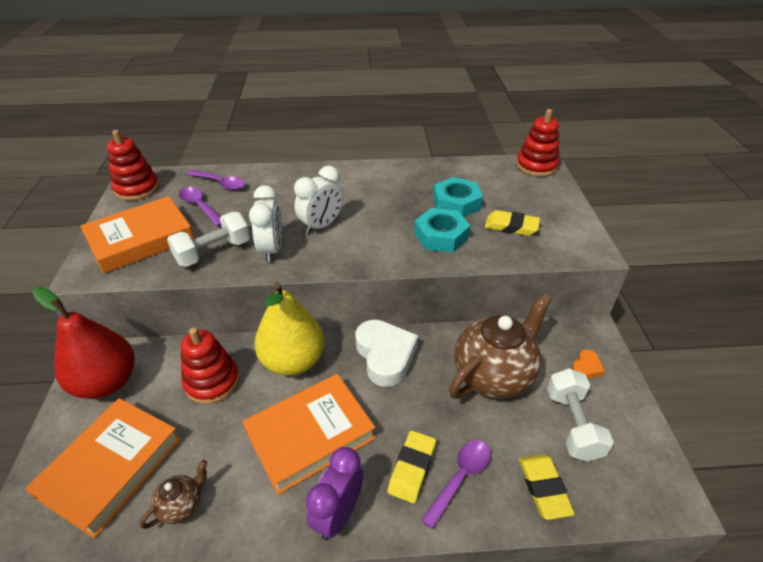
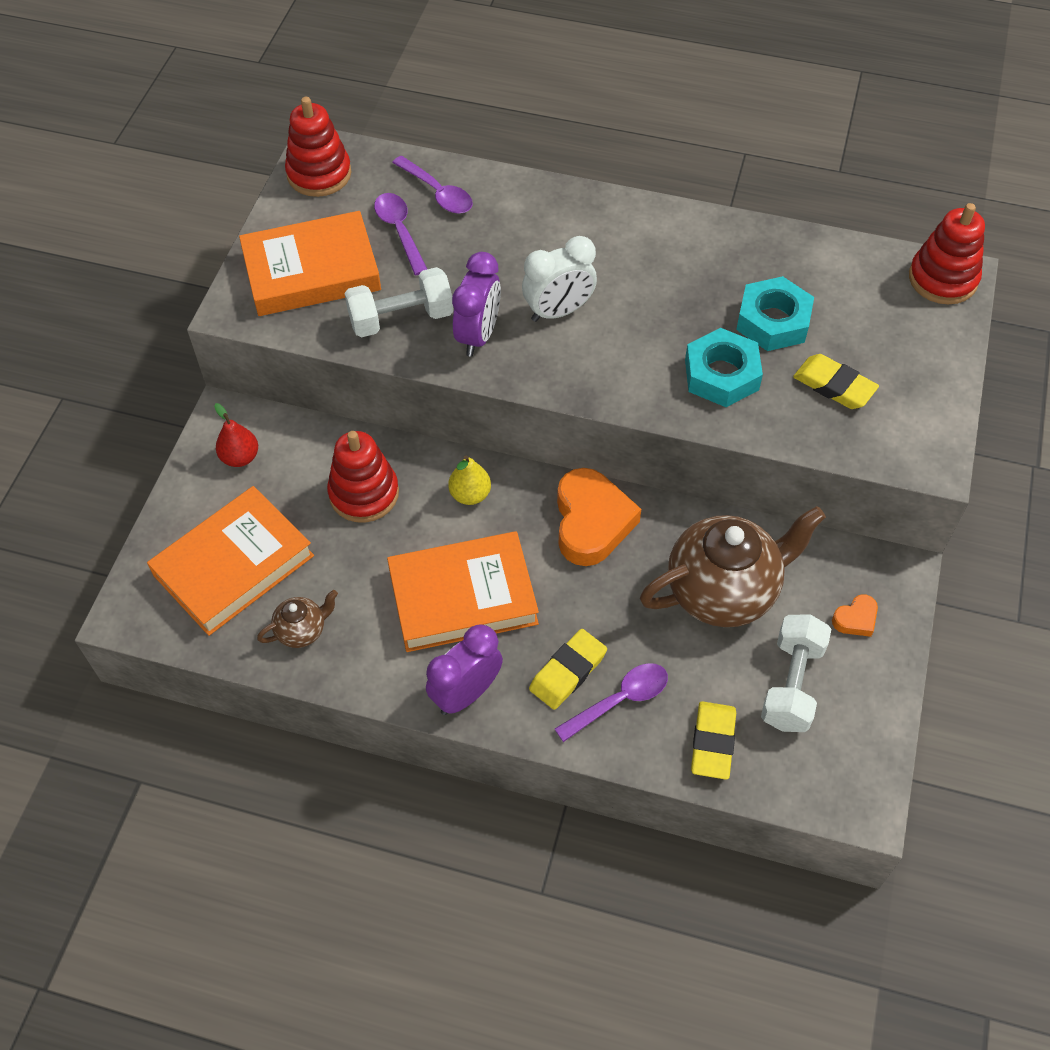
camera: 20 degrees right, 15 degrees up
(107, 382) = (240, 457): red pear -> red pear, size x0.47
(271, 250) = (478, 335): white clock -> purple clock
(293, 361) = (470, 494): yellow pear -> yellow pear, size x0.47
(385, 356) = (591, 522): white heart -> orange heart

